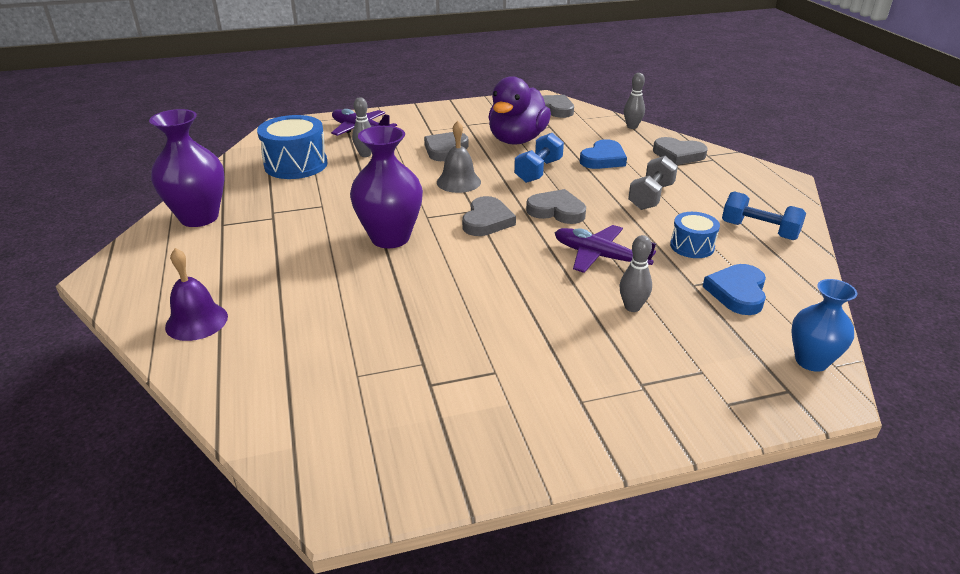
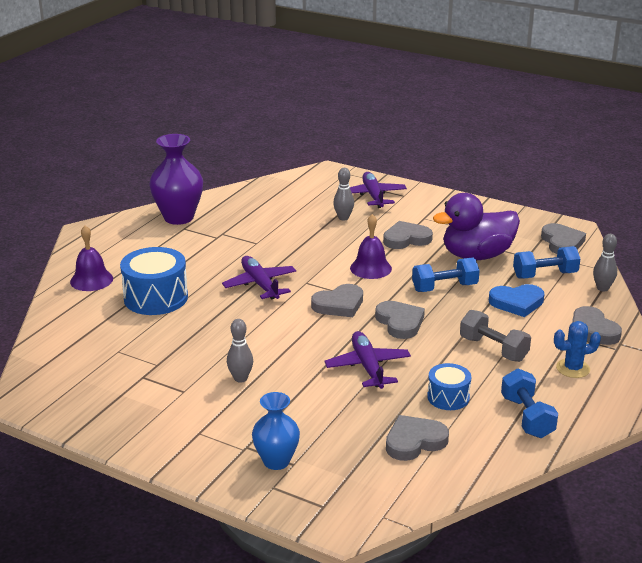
camera: 45 degrees right, 5 degrees down
(296, 165) = (287, 205): blue drum -> blue drum (156, 298)
(390, 238) = (260, 285): purple vase -> purple plane
(458, 182) = (370, 268): grey bell -> purple bell
(584, 133) = (545, 275): none -> blue dumbbell
(632, 307) = (325, 407): grey bowling pin -> grey bowling pin (240, 378)
(651, 197) = (493, 349): grey dumbbell -> grey dumbbell turned 60 degrees clockwise
(717, 184) = (573, 368): none -> blue cactus
(737, 292) = (414, 441): blue heart -> grey heart
(811, 361) = (373, 504): blue vase -> blue vase (276, 461)

